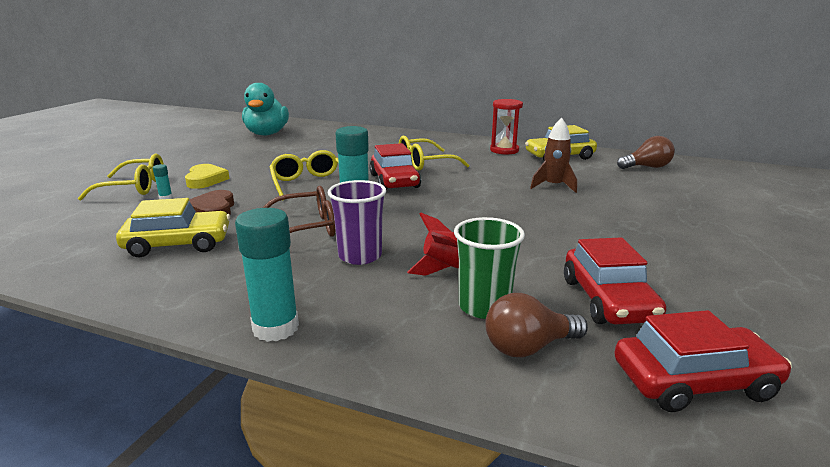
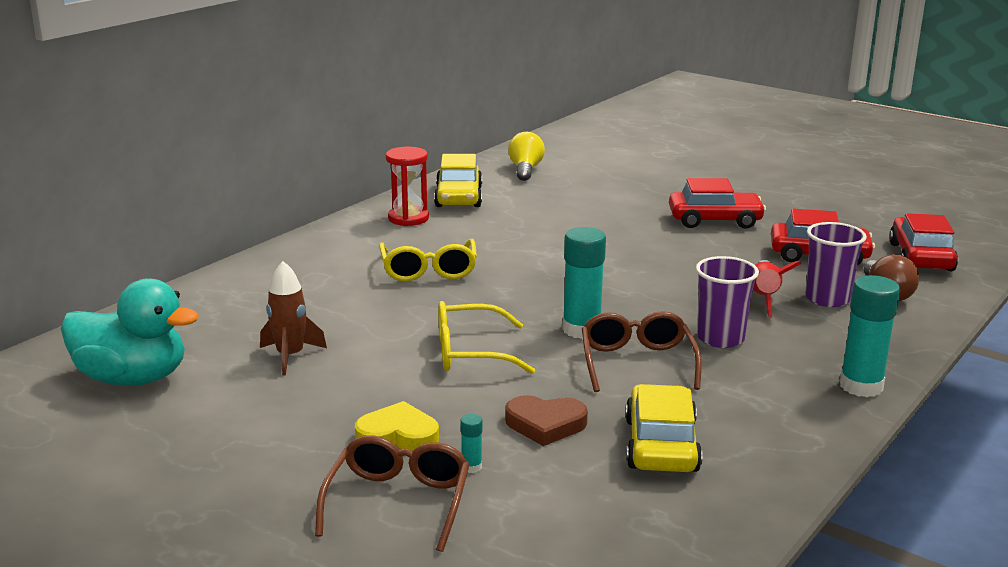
camera: 75 degrees left, 0 degrees up
(135, 187) = (398, 502): yellow glasses -> brown glasses
(394, 181) = (494, 297): red car -> red car (715, 220)
(484, 306) = (827, 299): green cup -> purple cup
(553, 186) = (561, 221): brown rocket -> brown rocket (290, 356)
(647, 167) = (525, 170): brown light bulb -> yellow light bulb

